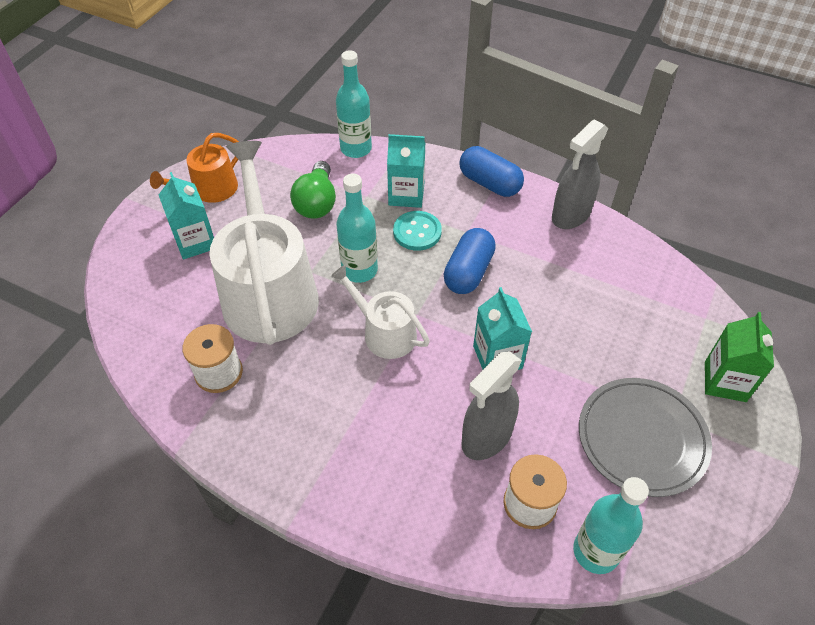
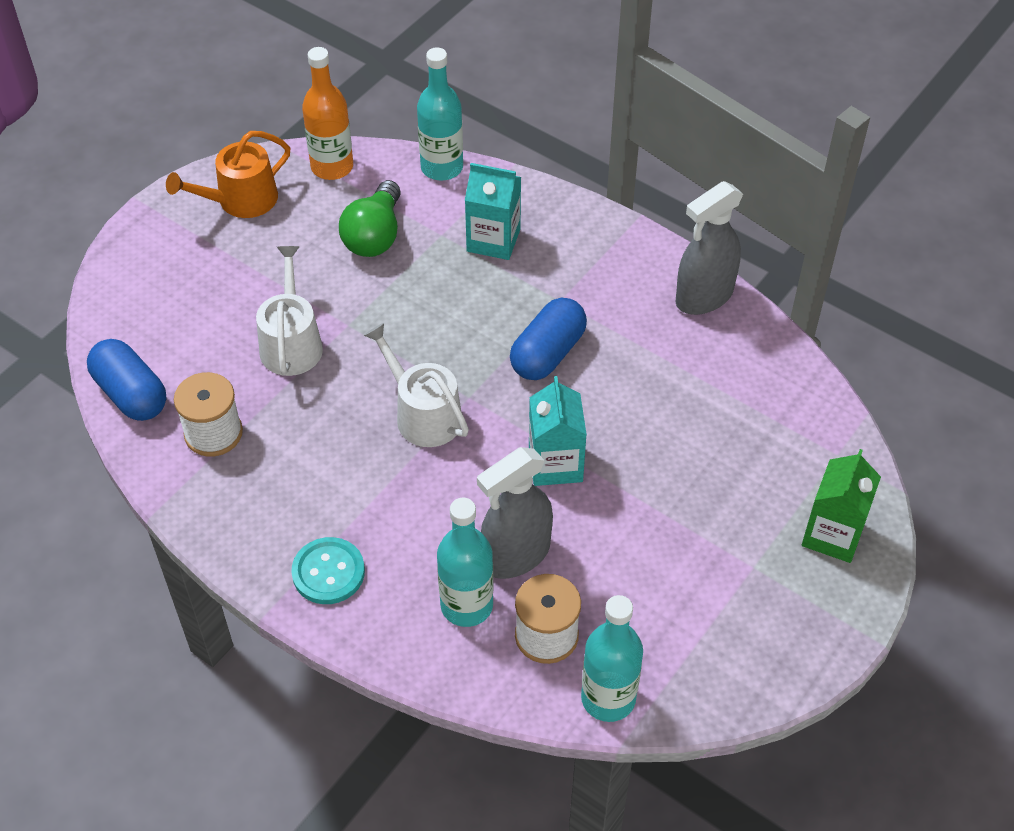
camera: 10 degrees right, 0 degrees up
(195, 242) = (211, 267): turquoise carton -> none
(269, 291) = (291, 343): white watering can -> white watering can, size x0.52
(274, 158) = (332, 167): none -> orange bottle
(359, 270) = (410, 332): turquoise bottle -> turquoise bottle (466, 605)
(417, 232) = (495, 292): turquoise button -> turquoise button (328, 572)
(489, 183) = (608, 239): blue capsule -> blue capsule (131, 394)
(642, 438) = (704, 585): grey plate -> none

